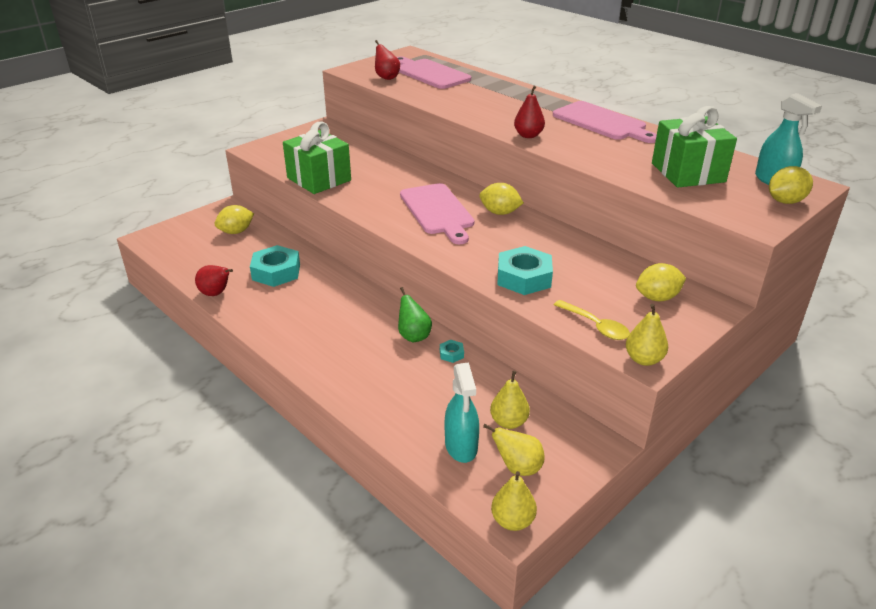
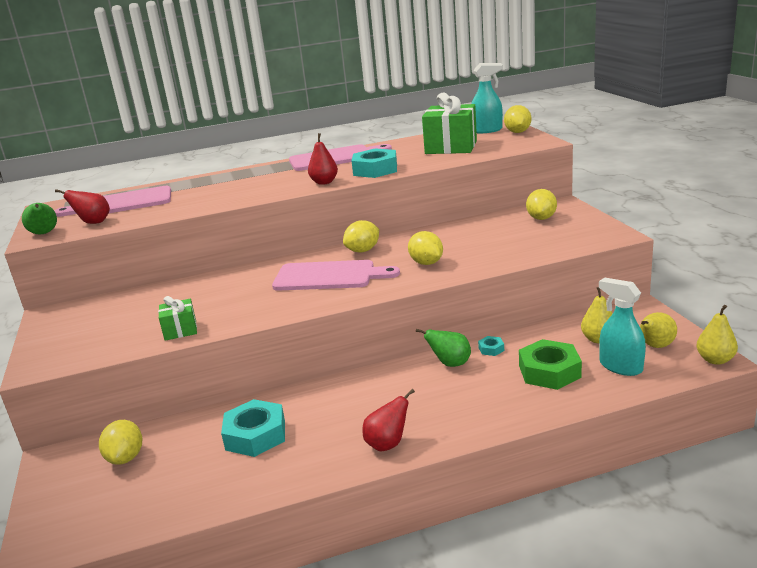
camera: 60 degrees left, 10 degrees down
(216, 293) = (256, 490): red pear -> red pear (388, 444)
(319, 179) = (180, 330): green gift -> green gift, size x0.52
(359, 69) = (44, 233): none -> green pear
(429, 399) = (549, 371): none -> green nut
(461, 446) = (620, 367): turquoise spray bottle -> turquoise spray bottle turned 150 degrees counterclockwise
(493, 252) = (426, 263): none -> yellow lemon
(524, 277) = (477, 257): turquoise nut -> turquoise nut (375, 170)
(595, 326) = (564, 243): yellow spoon -> none
(643, 359) = (615, 236): yellow pear -> none

